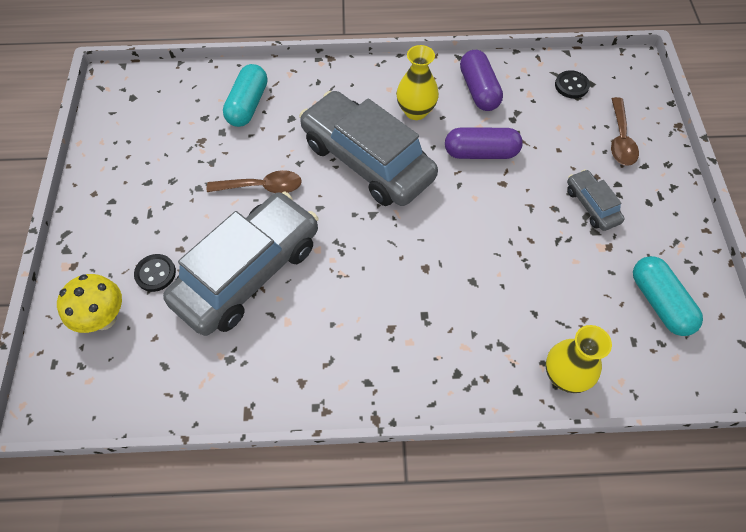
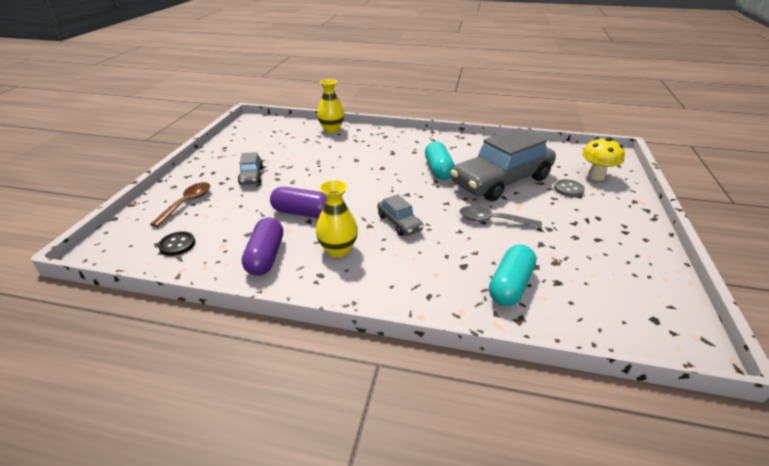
camera: 165 degrees left, 25 degrees down
(155, 273) = (568, 189): black button -> grey button
(262, 187) = (492, 220): brown spoon -> grey spoon
(367, 160) = (399, 223): grey car -> grey car, size x0.45
(659, 302) = (259, 140): turquoise capsule -> turquoise capsule (438, 170)

